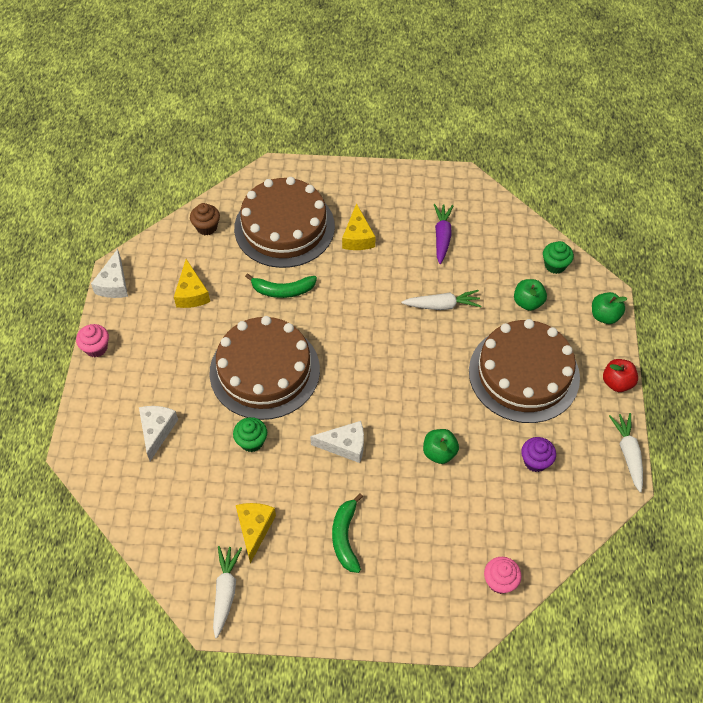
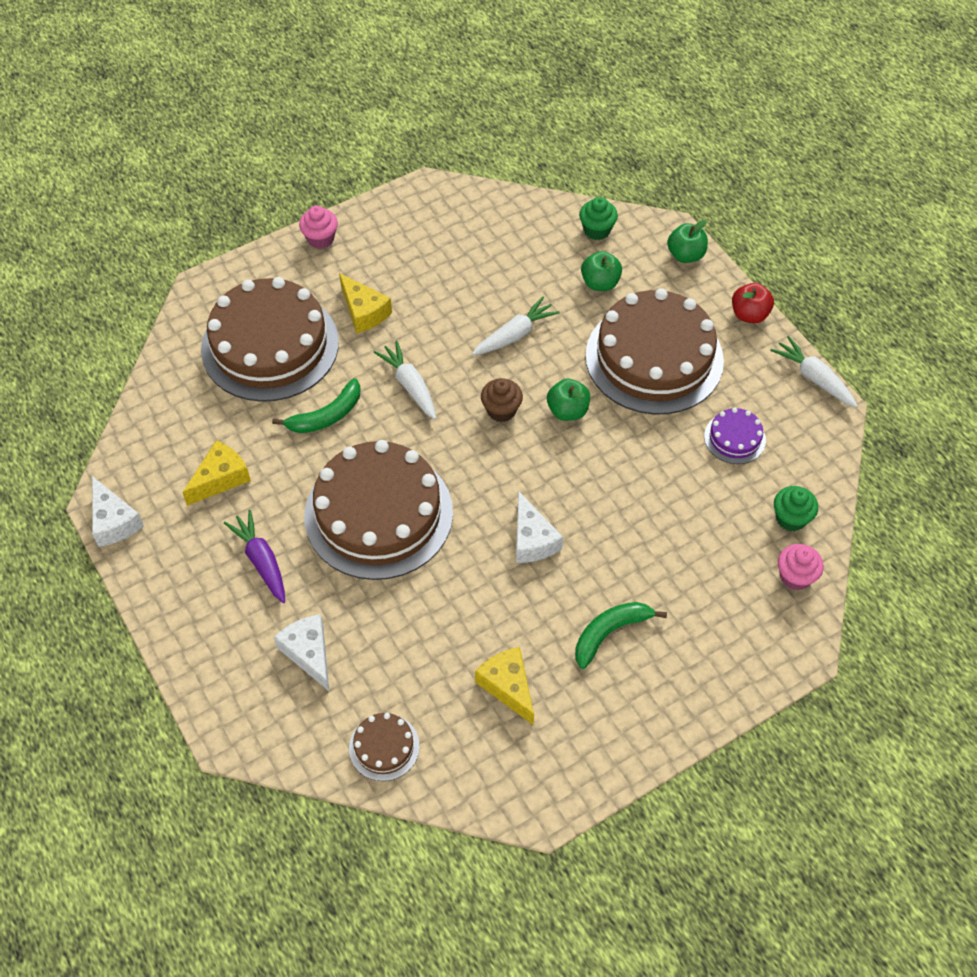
camera: 35 degrees left, 0 degrees up
(96, 348) = (154, 606): pink cupcake -> pink cupcake (320, 239)
(153, 516) = (384, 747): none -> brown cake
(191, 293) = (220, 478): yellow cheese -> yellow cheese turned 90 degrees counterclockwise
(206, 227) = (176, 395): brown cupcake -> brown cupcake (501, 410)
(225, 592) = (531, 772): white carrot -> white carrot (410, 385)
(251, 441) = (427, 598): green cupcake -> green cupcake (791, 518)
(345, 445) = (532, 539): white cheese -> white cheese turned 105 degrees clockwise
(345, 537) = (610, 632): green banana -> green banana turned 90 degrees clockwise
(439, 453) = (635, 487): green apple -> green apple (567, 411)
(442, 237) = (456, 263): purple carrot -> purple carrot (261, 561)
(535, 461) = (734, 438): purple cupcake -> purple cake

